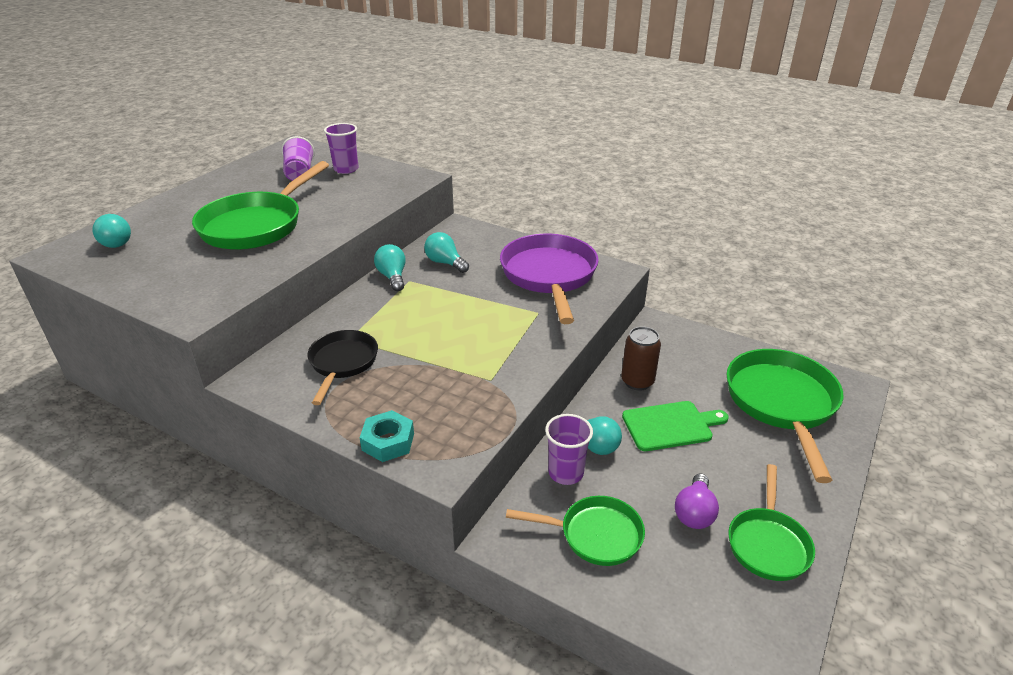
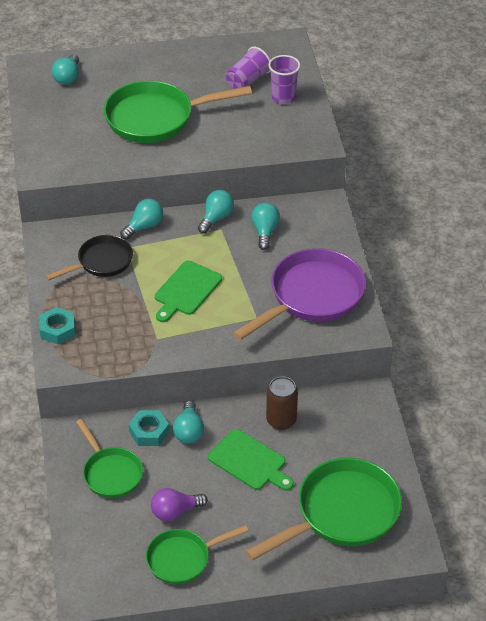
camera: 50 degrees right, 10 degrees up
(339, 316) = (144, 226): none -> turquoise light bulb
(453, 332) = (186, 290): none -> green cutting board
(566, 473) = (149, 432): purple cup -> turquoise nut

